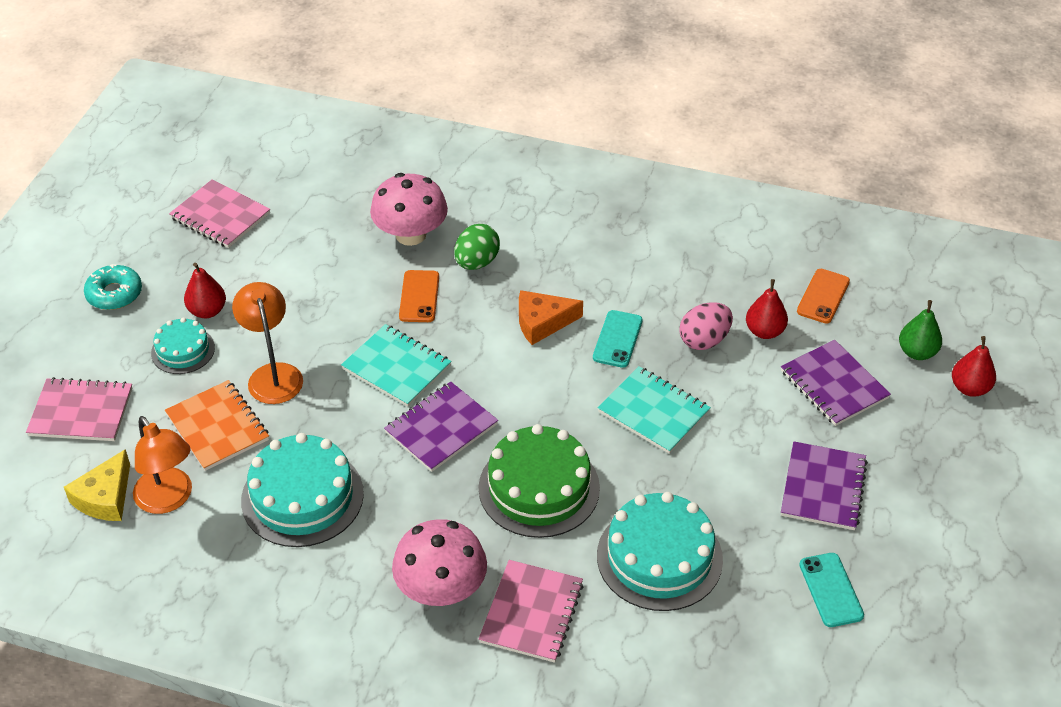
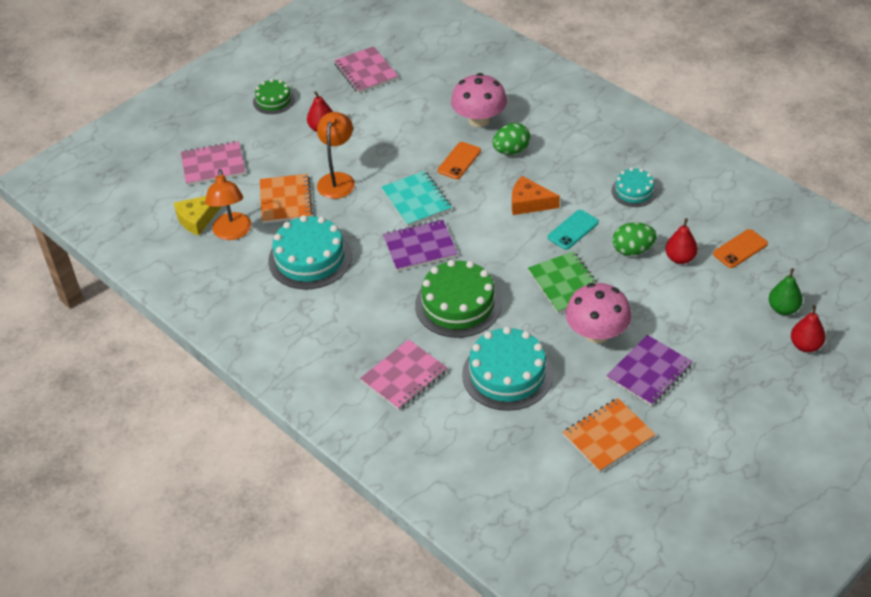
camera: 30 degrees right, 0 degrees up
(81, 412) = (213, 165): pink notebook -> pink notebook turned 45 degrees counterclockwise
(114, 294) = (273, 100): turquoise donut -> green cake
(183, 350) = (293, 147): turquoise cake -> turquoise cake (634, 191)
(441, 589) = (358, 342): pink mushroom -> pink mushroom (597, 333)
(653, 412) = (565, 284): turquoise notebook -> green notebook
(704, 340) = (632, 250): pink egg -> green egg
(831, 590) = (608, 436): turquoise phone -> orange notebook
(834, 385) = (705, 309): purple notebook -> none

